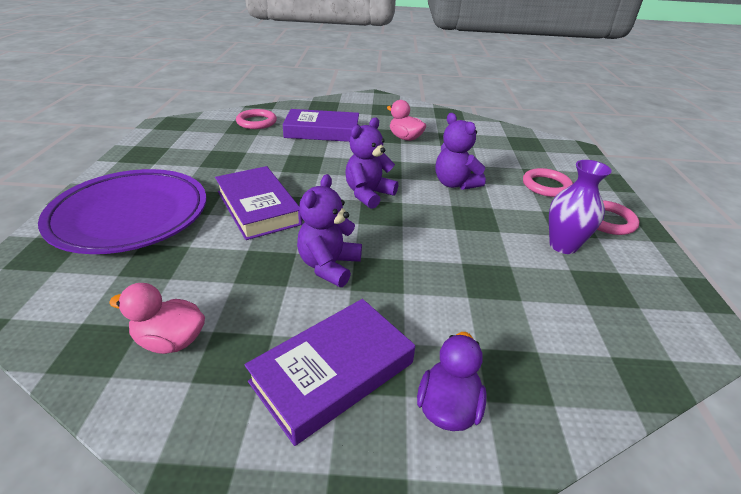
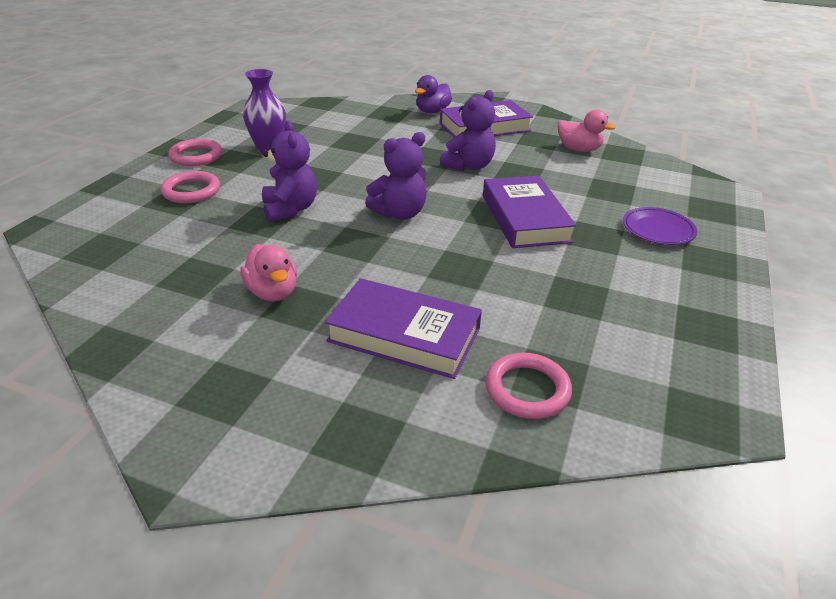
camera: 160 degrees left, 0 degrees up
(130, 216) = (657, 230): purple plate -> purple plate, size x0.45

